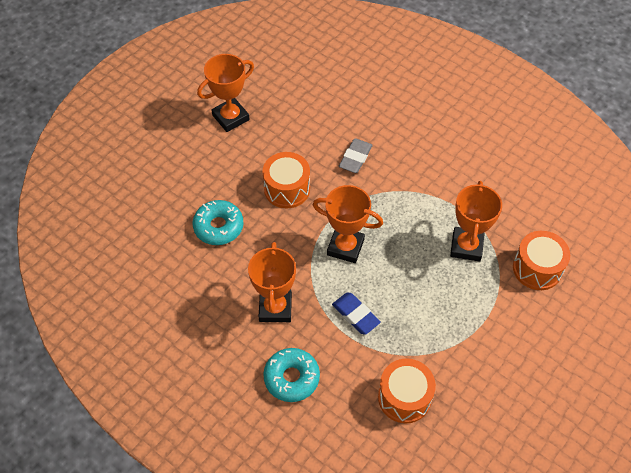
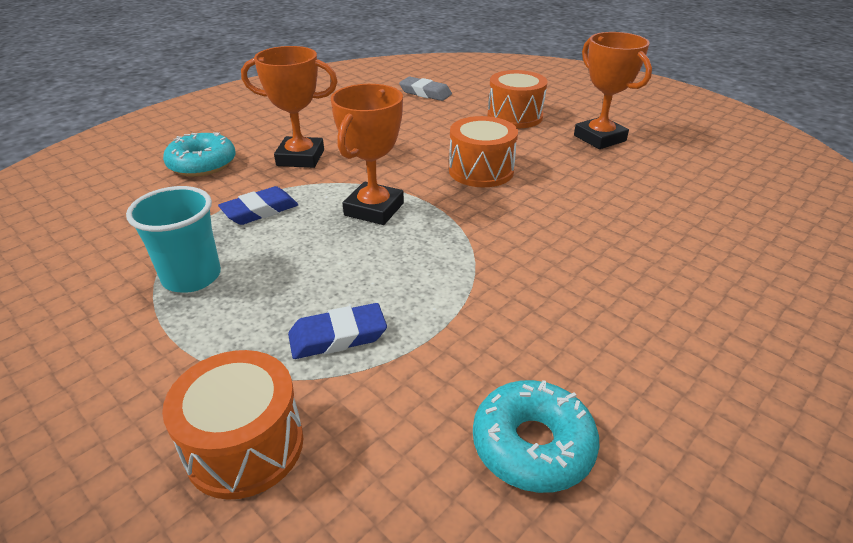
camera: 95 degrees right, 20 degrees down
(218, 227) = (426, 129): turquoise donut -> turquoise donut (532, 445)
(355, 158) = (543, 228): grey eraser -> grey eraser (425, 93)
(404, 397) = (109, 240): orange drum -> orange drum (515, 116)
(433, 331) = (192, 277): none -> turquoise cup
(466, 246) = (338, 336): orange trophy -> blue eraser

